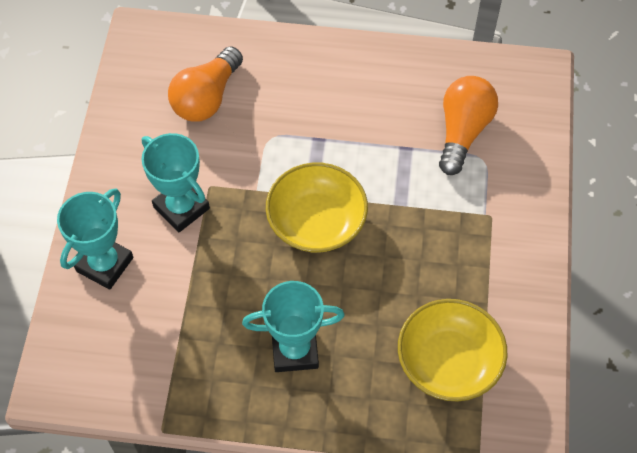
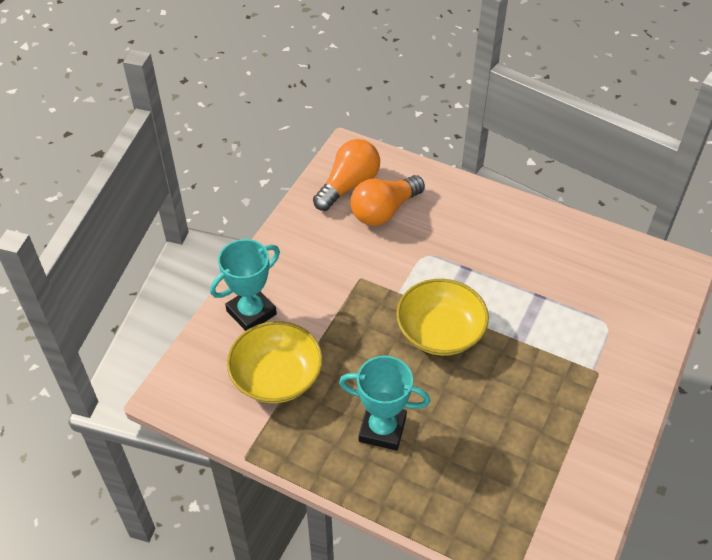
camera: 20 degrees right, 10 degrees down
(181, 208) = (330, 288): turquoise trophy -> none
(448, 361) = (516, 482): yellow bowl -> yellow bowl (276, 376)
(462, 131) = (595, 297): orange light bulb -> orange light bulb (348, 185)

